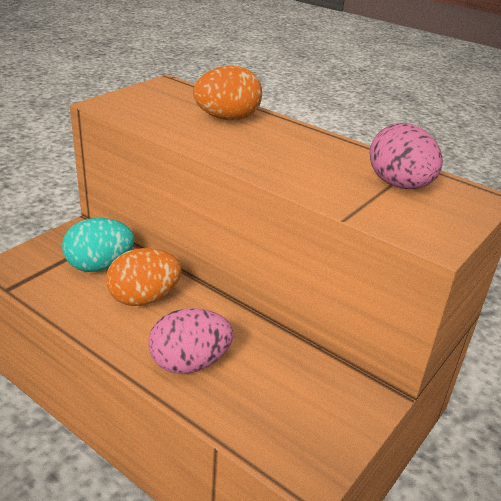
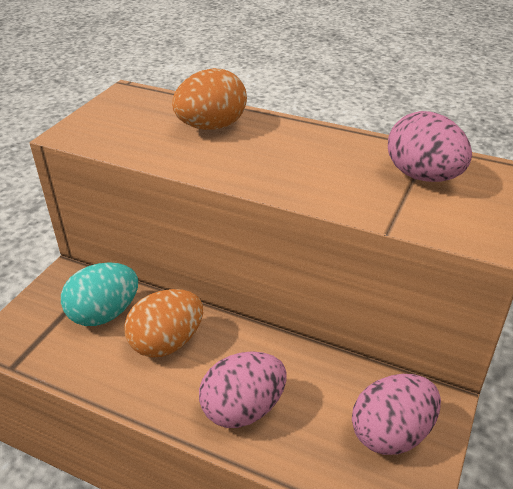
camera: 10 degrees left, 5 degrees up
(317, 412) = (391, 433): none -> pink egg

